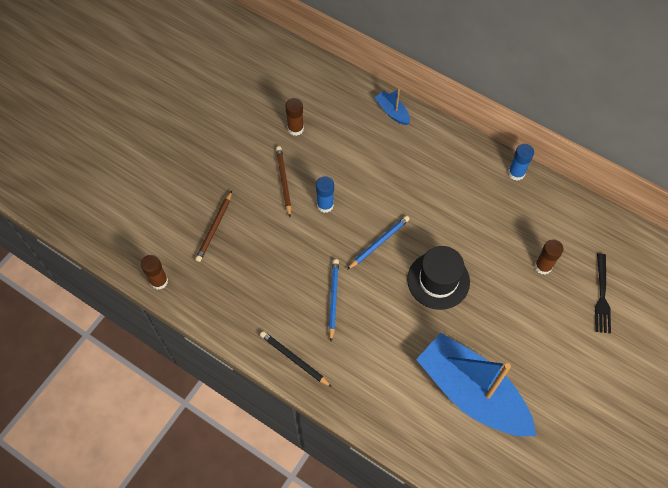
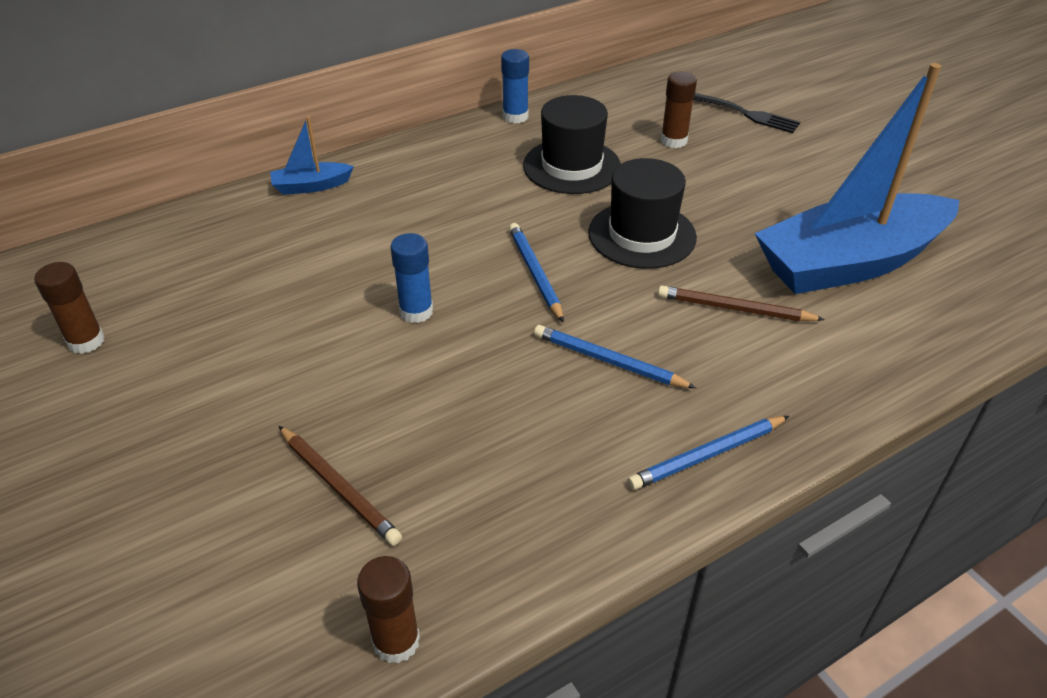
camera: 65 degrees left, 20 degrees down
(283, 181) = (323, 348): brown pencil -> brown pencil (734, 309)
(294, 359) = (707, 455): black pencil -> blue pencil
(295, 129) = (231, 298): brown glue stick -> brown glue stick (86, 341)
(482, 222) = (572, 166): none -> black hat

